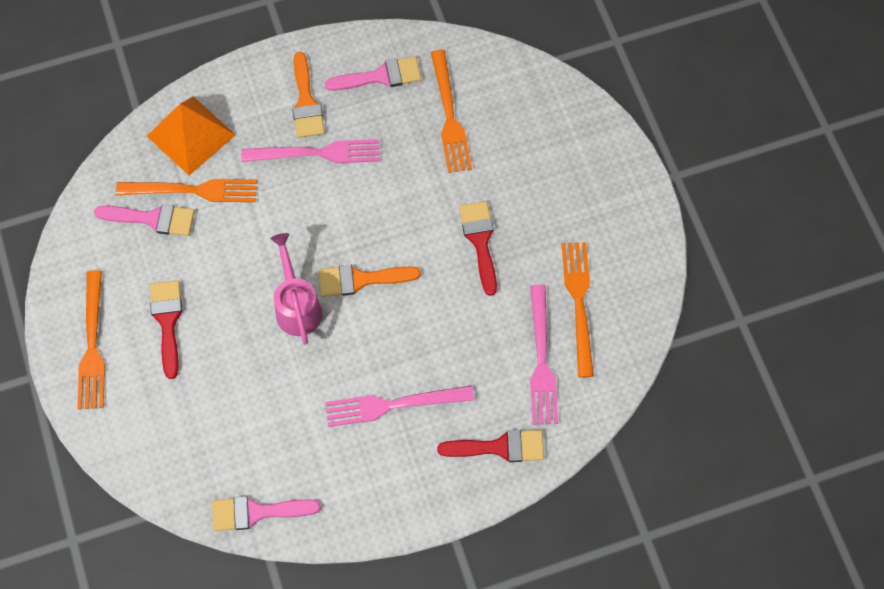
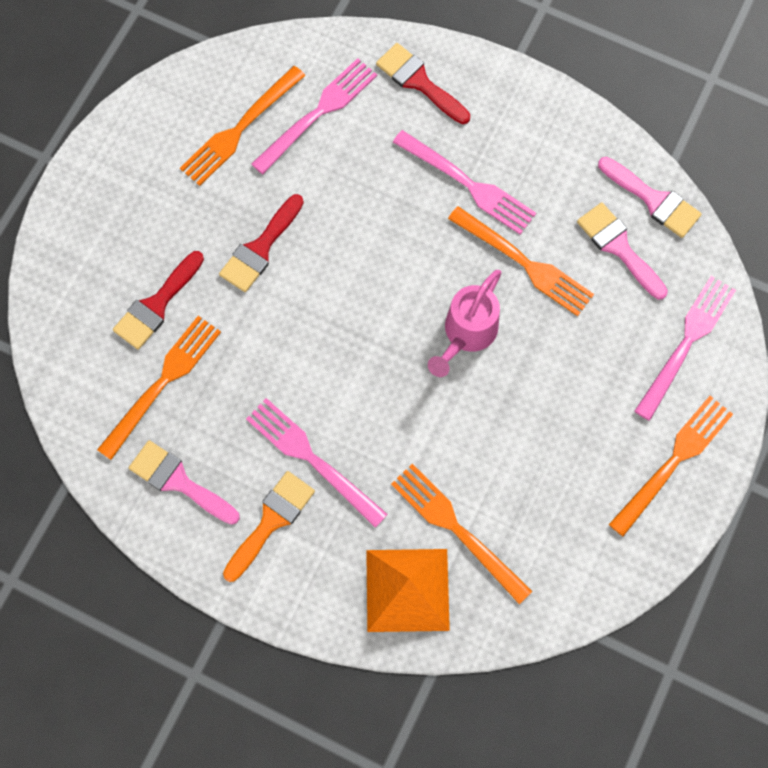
camera: 135 degrees left, 5 degrees up
(147, 430) = (686, 342): none -> pink fork
(152, 219) = (518, 535): pink brush -> pink brush (618, 247)
(167, 321) = (589, 423): red brush -> red brush (157, 305)
(303, 385) = (524, 263): none -> orange fork
(361, 280) = (391, 307): orange brush -> none

